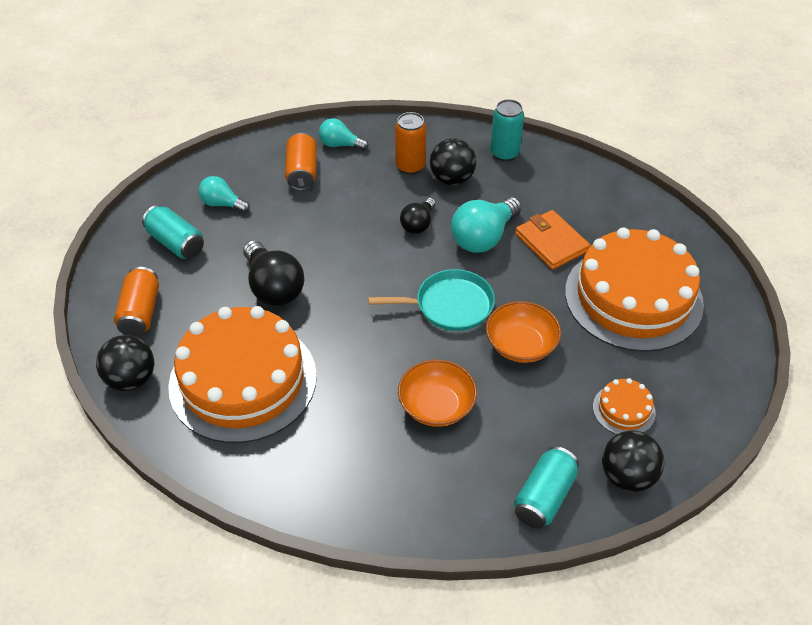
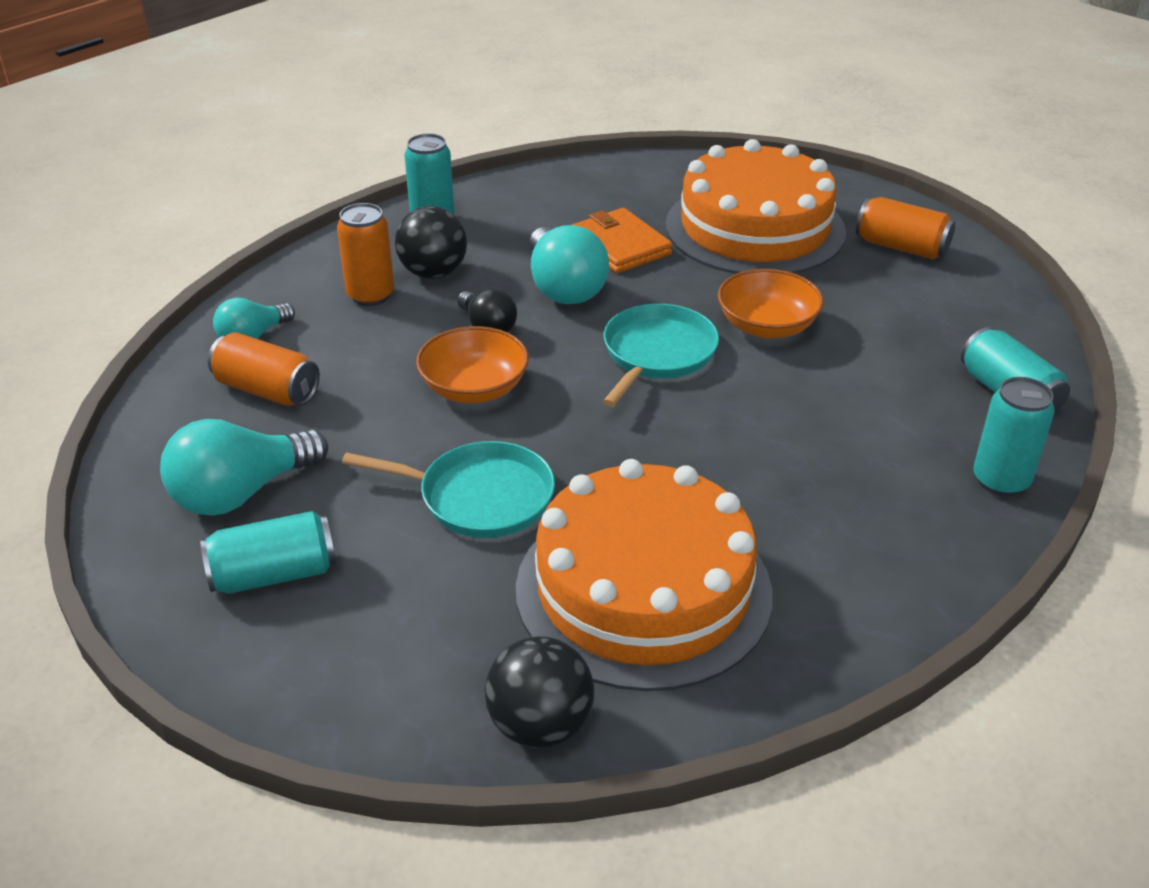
camera: 60 degrees left, 10 degrees down
(140, 312) = (394, 668): orange can -> orange can (901, 247)
(222, 204) = (241, 493): turquoise light bulb -> turquoise light bulb, size x1.67
(273, 287) = (480, 497): black light bulb -> turquoise pan
(436, 406) = (819, 424): orange bowl -> orange bowl (474, 388)
(443, 517) = (1000, 481): none -> turquoise can
(551, 242) = (620, 245): orange wallet -> orange wallet turned 60 degrees clockwise
(624, 410) = (914, 295): orange cake -> none
(627, 476) = (1008, 328): black ball -> none

